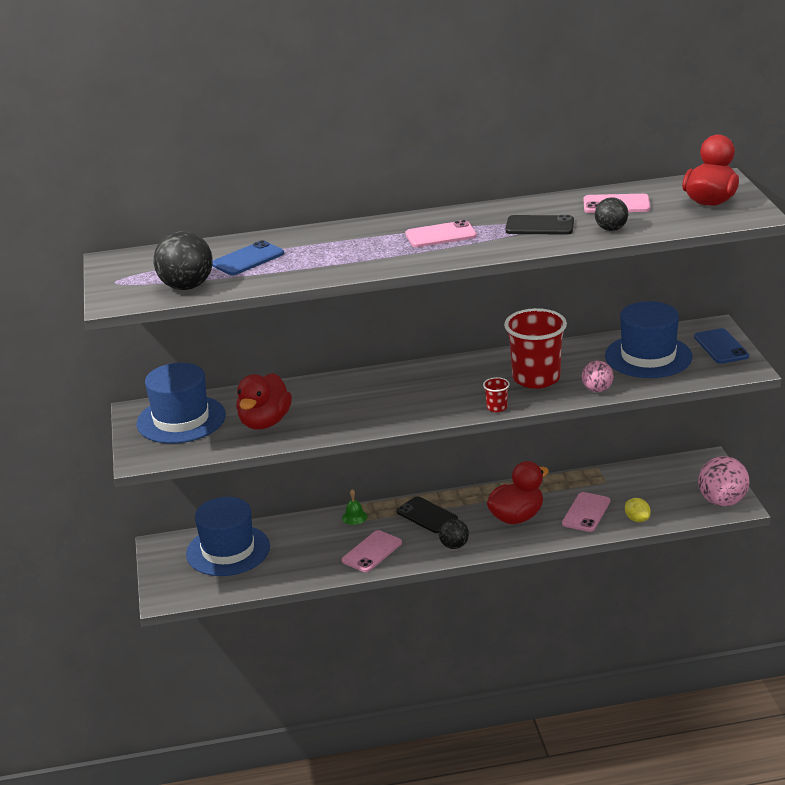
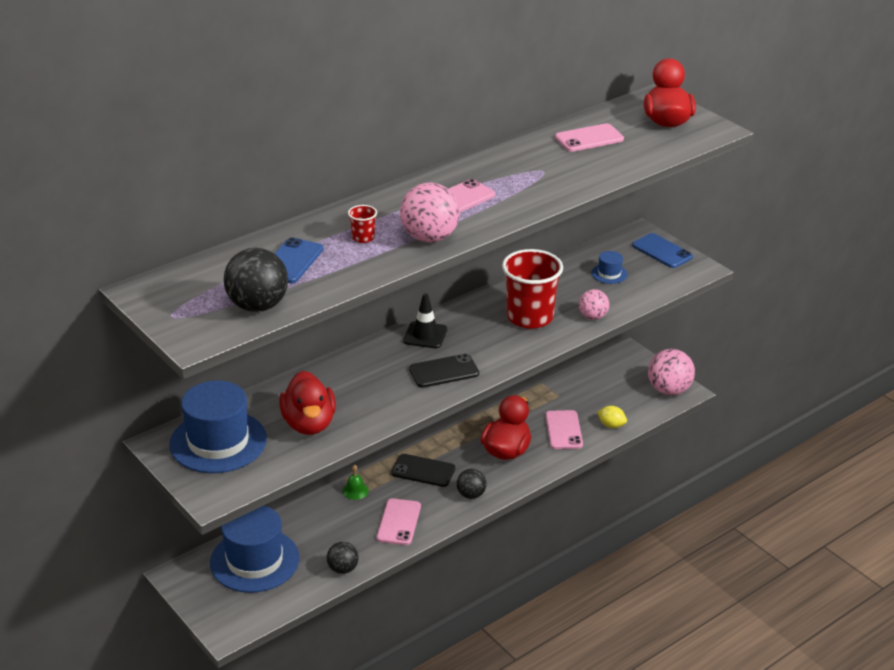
camera: 30 degrees left, 5 degrees up
(381, 260) = (429, 238): none -> pink ball
(426, 374) = (425, 335): none -> black traffic cone
(497, 407) = (519, 355): red cup -> red cup (363, 238)
(539, 226) = (542, 173): black phone -> black phone (444, 371)
(611, 229) = (609, 165): black ball -> black ball (343, 569)
(648, 356) = (609, 274): blue hat -> blue hat, size x0.44

